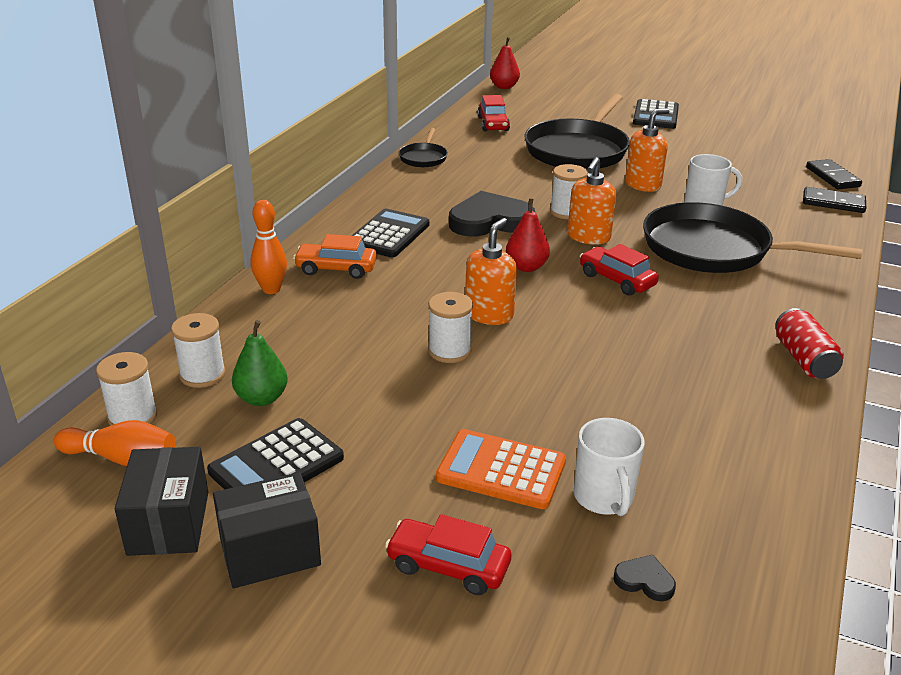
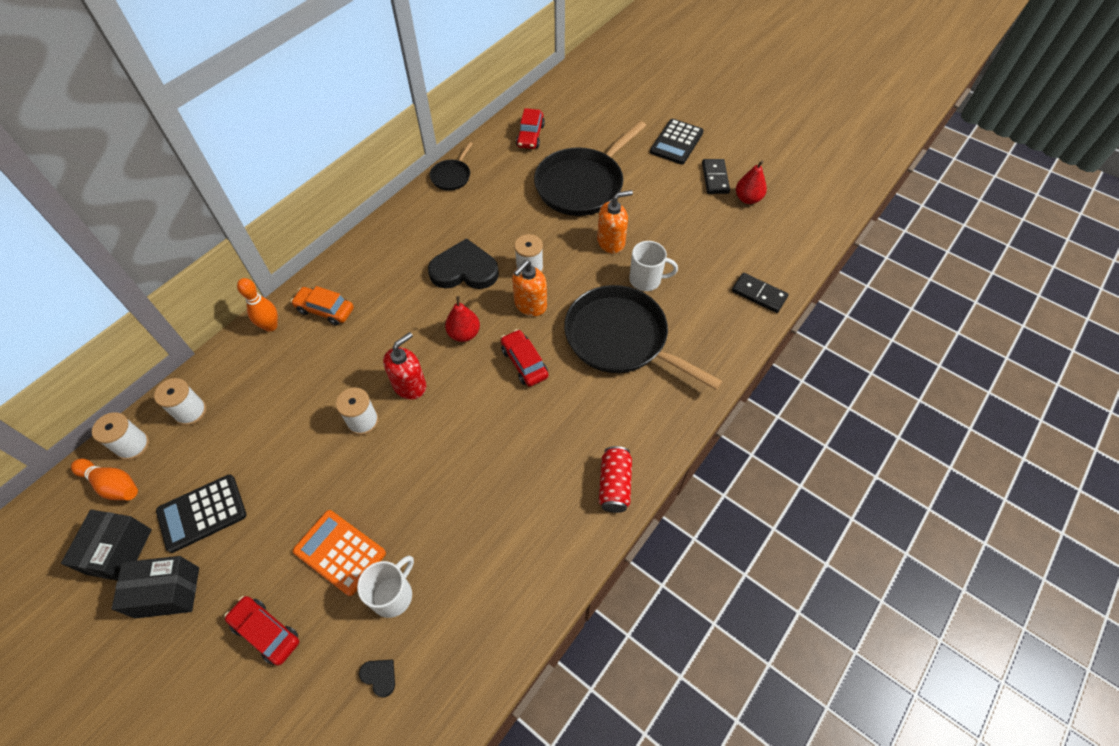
camera: 15 degrees right, 25 degrees up
(262, 398) = (218, 445): green pear -> none
(388, 234) = (380, 274): black calculator -> none
(489, 314) = (410, 385): orange soap dispenser -> red soap dispenser
(504, 87) = (566, 80): red pear -> red pear (747, 199)
(604, 497) = (393, 595): white mug -> white mug turned 150 degrees counterclockwise
(832, 177) = (781, 257): black domino -> black domino (715, 178)

